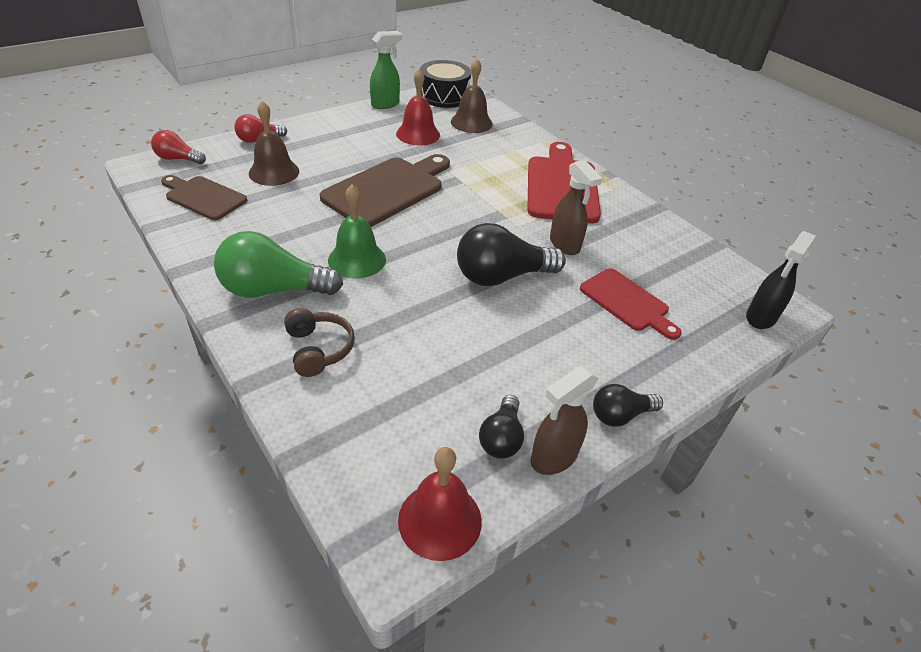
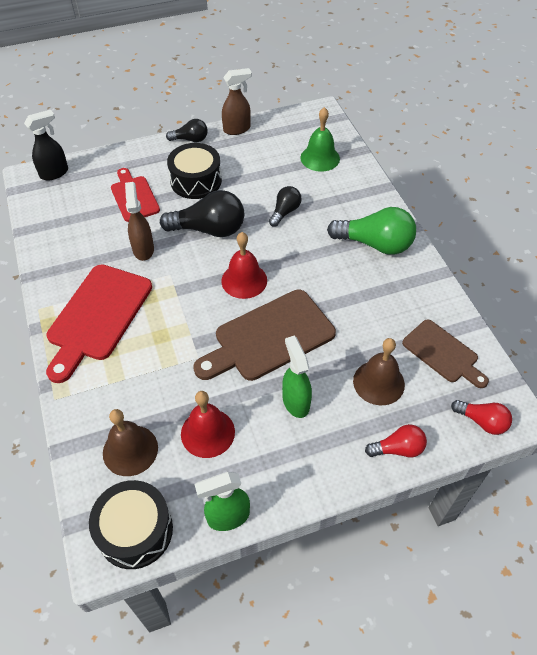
camera: 160 degrees left, 10 degrees up
(318, 349) = (347, 198): brown headphones -> none
(350, 155) = (295, 401): none -> green spray bottle
(357, 259) = (312, 261): green bell -> green bell (320, 158)
(440, 520) = (300, 118): red bell -> red bell (244, 280)
(501, 438) = (258, 140): black light bulb -> black light bulb (285, 212)
(560, 339) = (196, 181): none -> black drum

